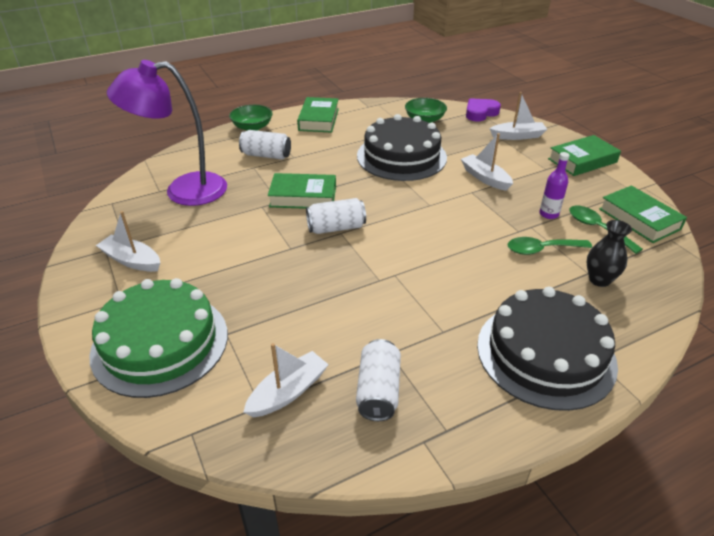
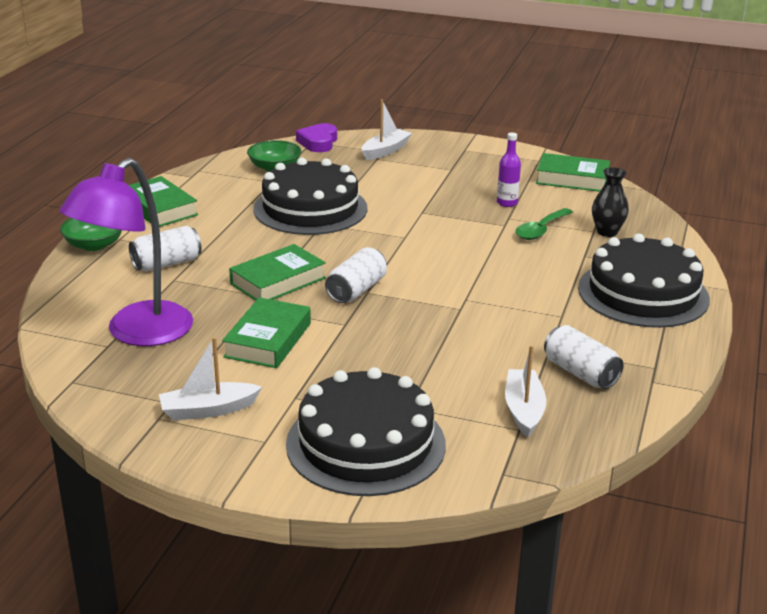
camera: 45 degrees left, 10 degrees down
(160, 343) = (366, 444): green cake -> black cake
(485, 178) = (414, 196): white boat -> none
(582, 160) = (469, 151): green book -> green book (268, 340)
(597, 229) = (555, 198): green spoon -> none

